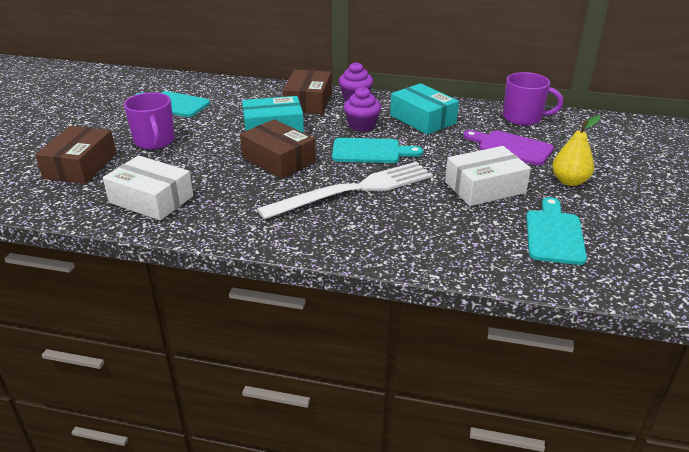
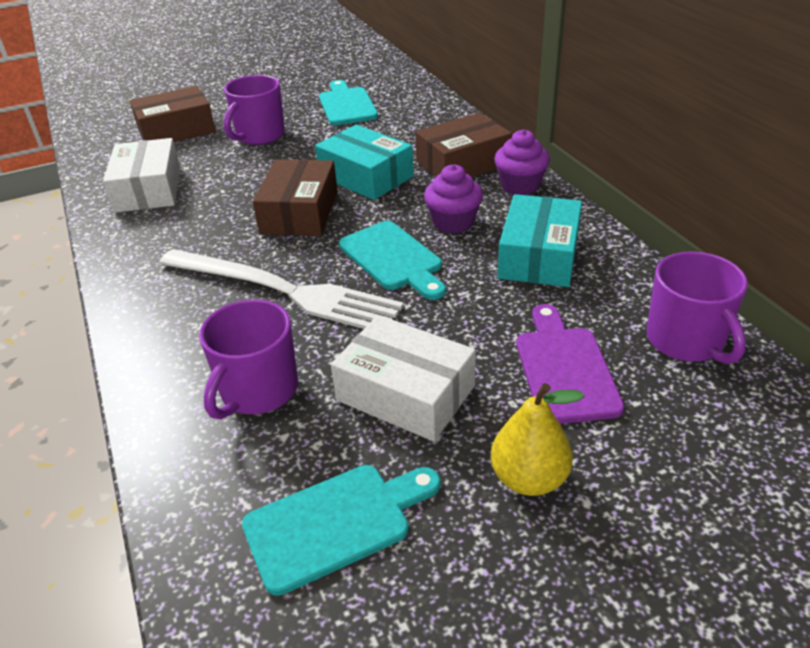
camera: 55 degrees right, 5 degrees up
(436, 225) = (258, 391): none -> purple mug

